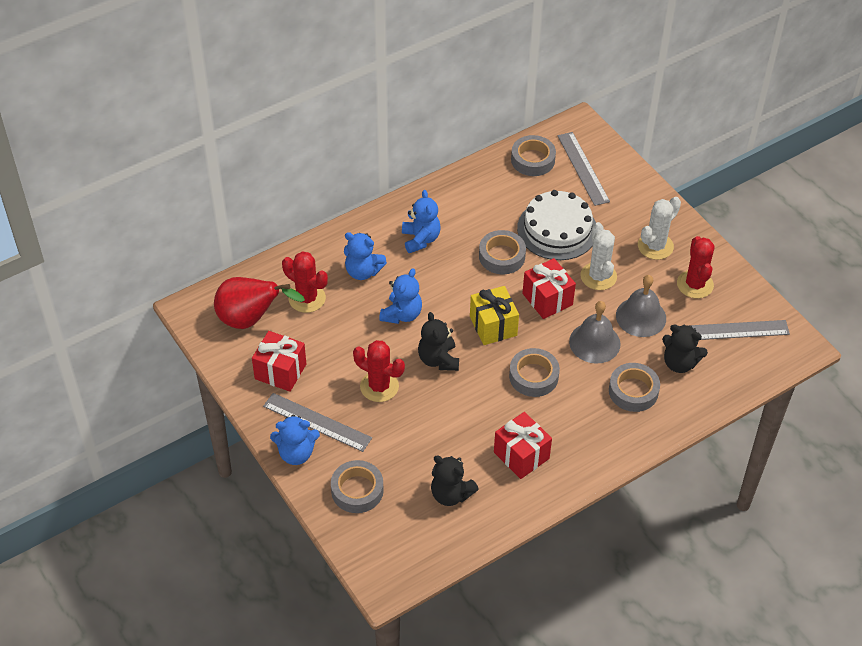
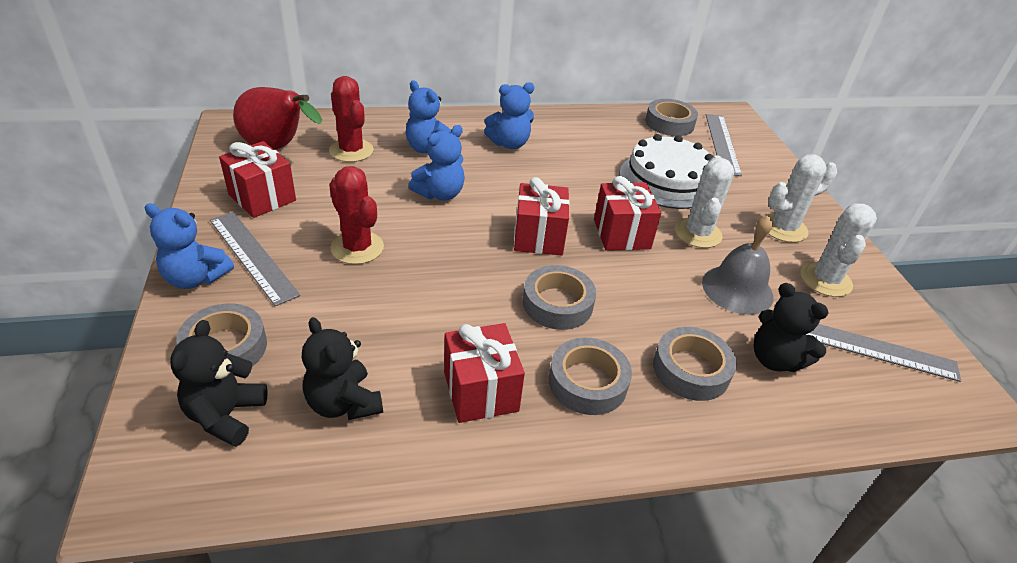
camera: 20 degrees right, 10 degrees down
(420, 239) = (509, 144): blue teddy bear -> blue teddy bear turned 60 degrees clockwise
(438, 359) = (449, 246): black teddy bear -> black teddy bear (226, 415)
(493, 326) = (538, 237): yellow gift -> red gift
(502, 256) = (589, 182): grey tape -> grey tape (587, 382)
(594, 342) = (660, 295): grey bell -> none
(695, 284) = (825, 280): red cactus -> white cactus

